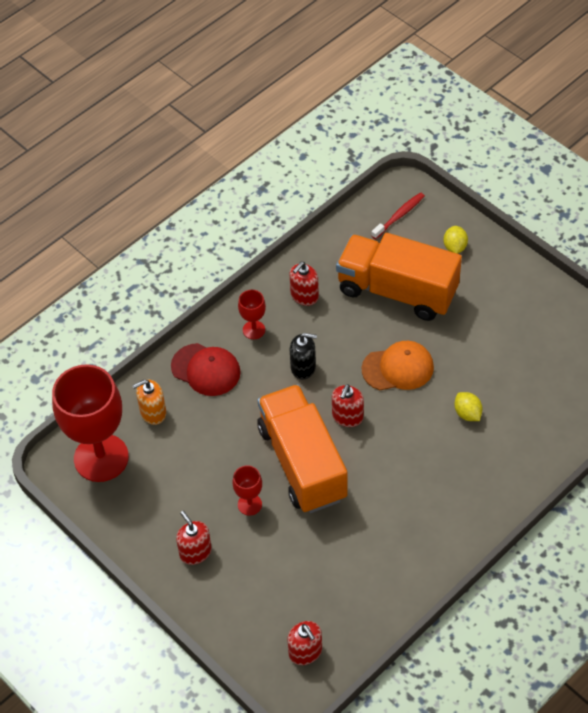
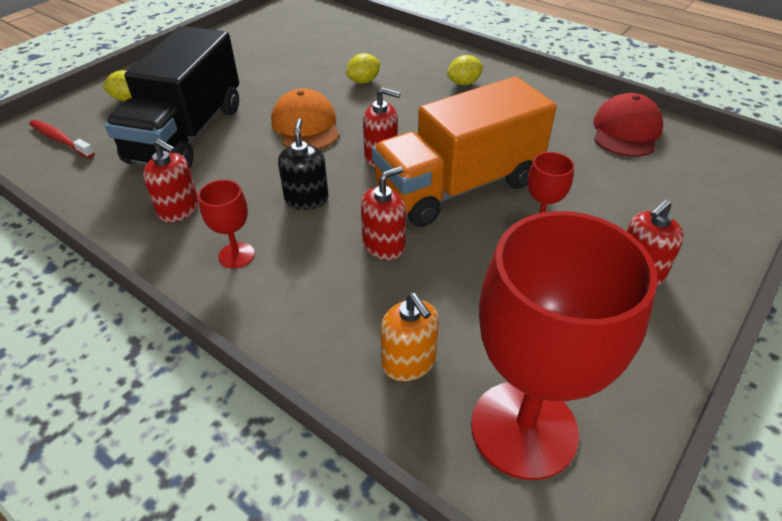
camera: 100 degrees left, 10 degrees down
(206, 370) = (314, 302): red cap -> red cap (626, 131)
(305, 652) = (708, 162): red soap dispenser -> red soap dispenser (384, 245)
(397, 291) = (187, 133): orange truck -> black truck
(456, 494) = (464, 83): none -> yellow lemon

